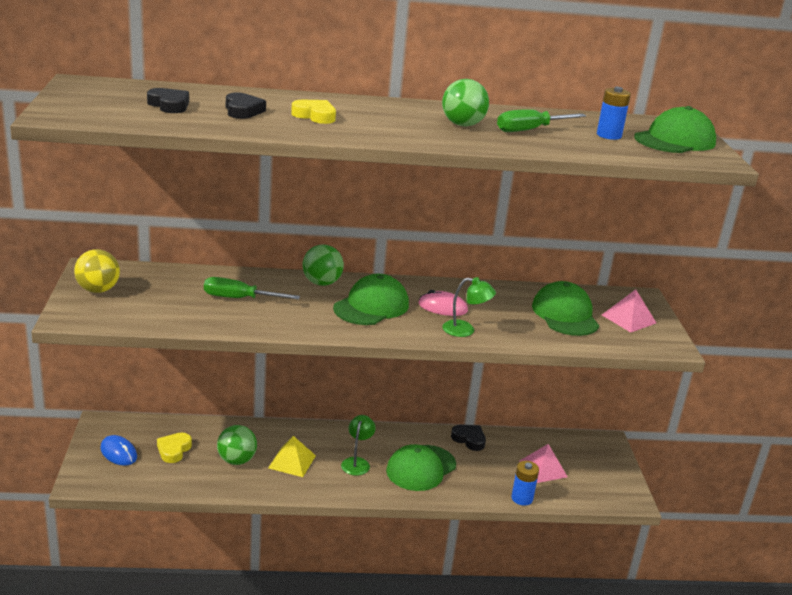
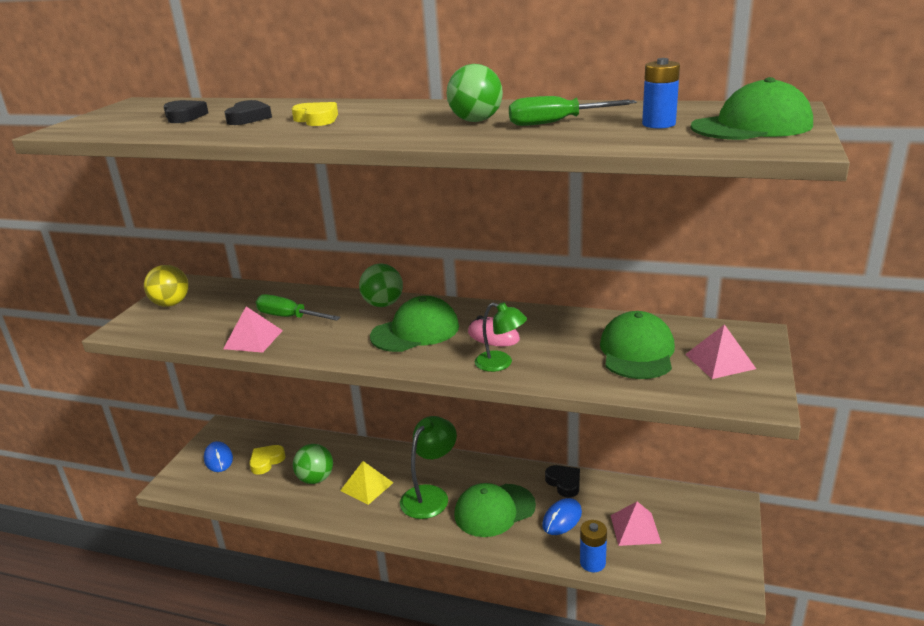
camera: 25 degrees right, 0 degrees up
(221, 321) = (253, 339): none -> pink pyramid
(357, 462) = (430, 495): green lamp -> green lamp, size x1.58
(481, 468) = (562, 519): none -> blue mouse

